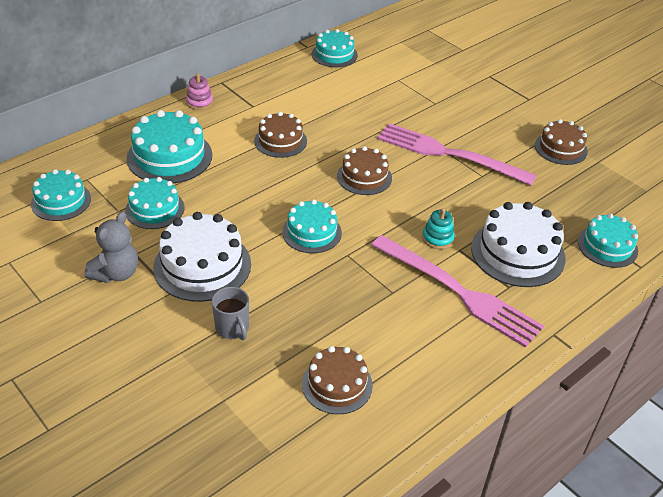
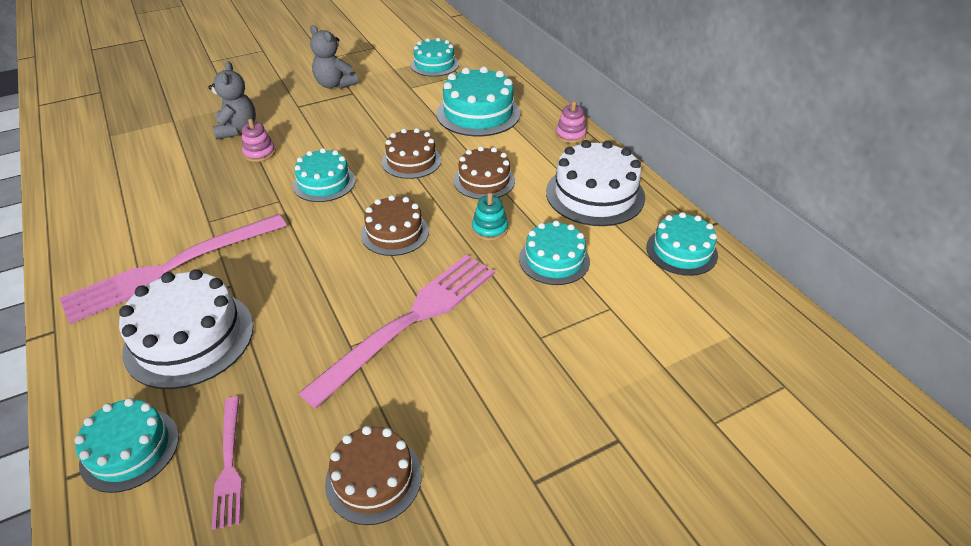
camera: 105 degrees right, 0 degrees up
(155, 209) = (404, 103): turquoise cake -> turquoise cake (554, 260)
(202, 265) = (318, 121): white cake -> white cake (595, 194)
(232, 328) = (237, 129): grey mug -> grey teddy bear
(275, 293) = (259, 153): none -> pink stacking toy
(337, 384) = (136, 172): brown cake -> brown cake (411, 161)
(437, 238) = (259, 271): turquoise stacking toy -> turquoise stacking toy (489, 229)
(588, 202) = (229, 464): none -> pink fork

